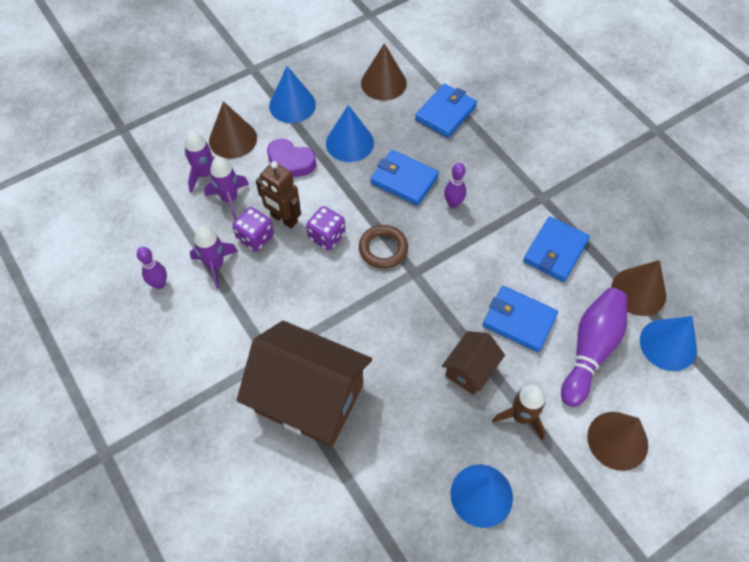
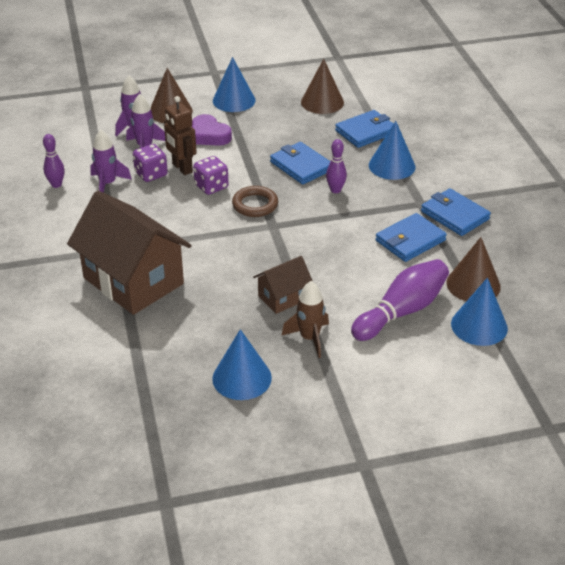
camera: 20 degrees right, 20 degrees down
(349, 143) = (268, 133): blue cone -> blue cone (392, 166)
(519, 321) = (347, 277): blue wallet -> blue wallet (454, 215)
(617, 440) = (389, 376): brown cone -> none

